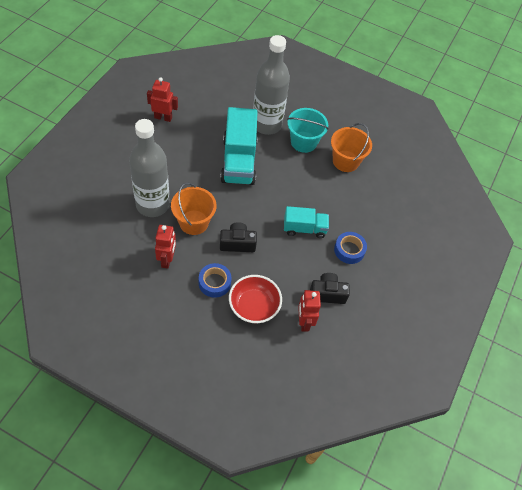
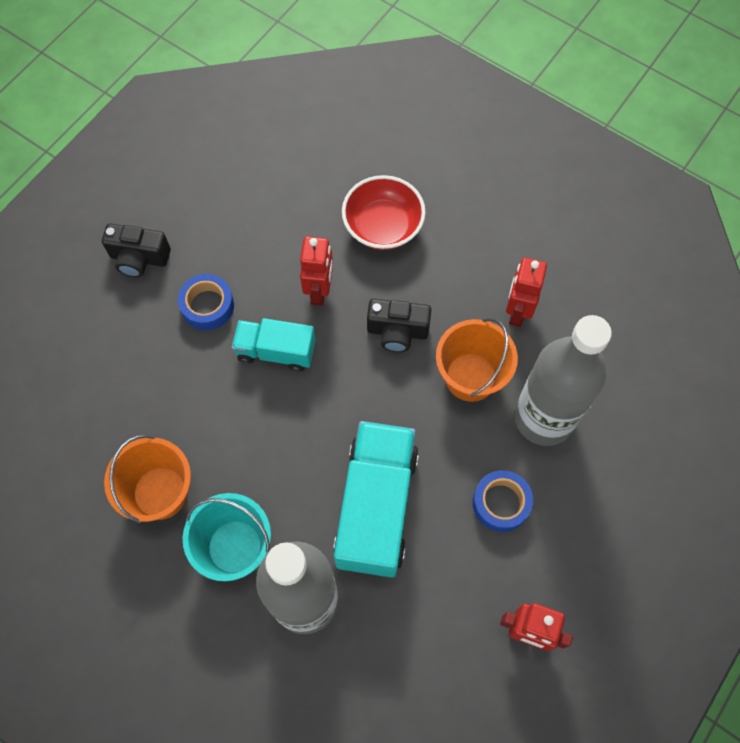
camera: 165 degrees left, 10 degrees up
(214, 283) = (441, 267): blue tape -> blue tape (501, 503)
(304, 322) = (310, 197): red robot -> red robot (319, 291)
(327, 294) = (264, 236): black camera -> black camera (139, 258)

